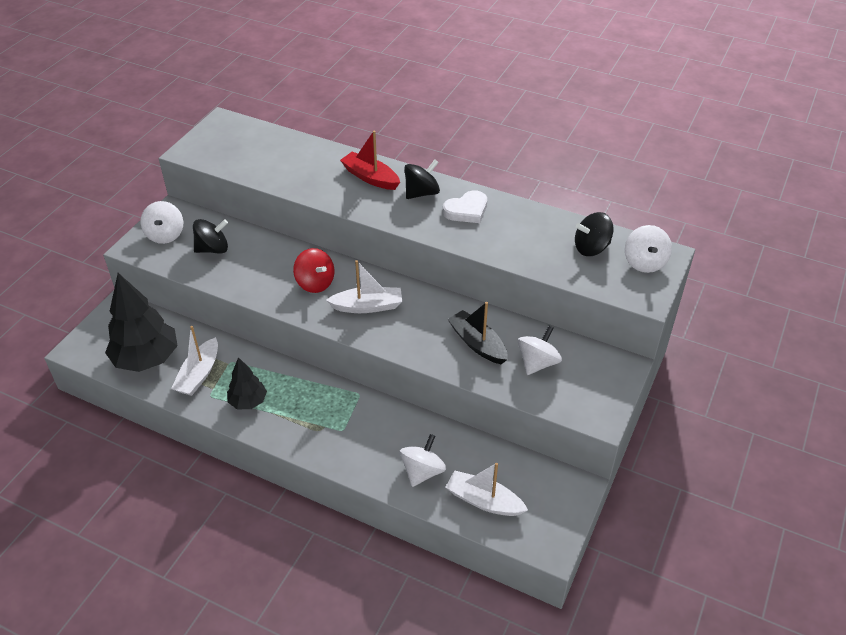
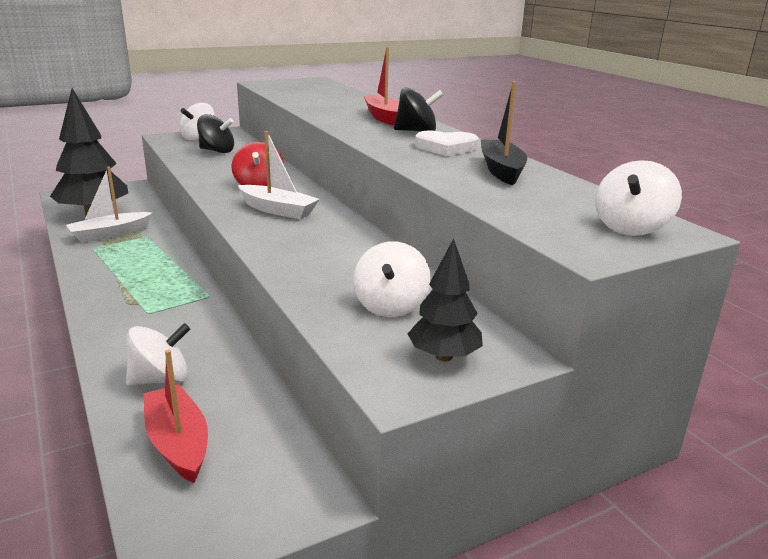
camera: 35 degrees right, 20 degrees down
(248, 402) = (112, 262): black tree -> black tree (444, 356)
(477, 344) = (343, 267): black boat -> black boat (501, 170)
(484, 501) = (178, 443): white boat -> red boat
(537, 363) = (390, 306): white spinning top -> white spinning top turned 120 degrees clockwise
(591, 248) = (563, 200): black spinning top -> none

